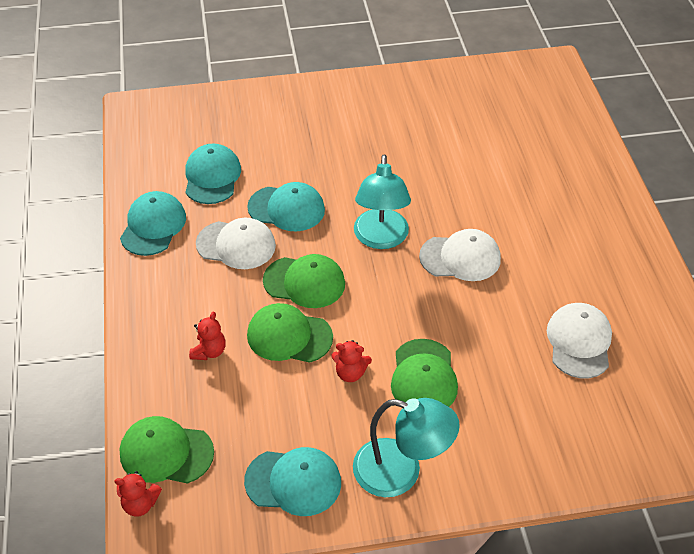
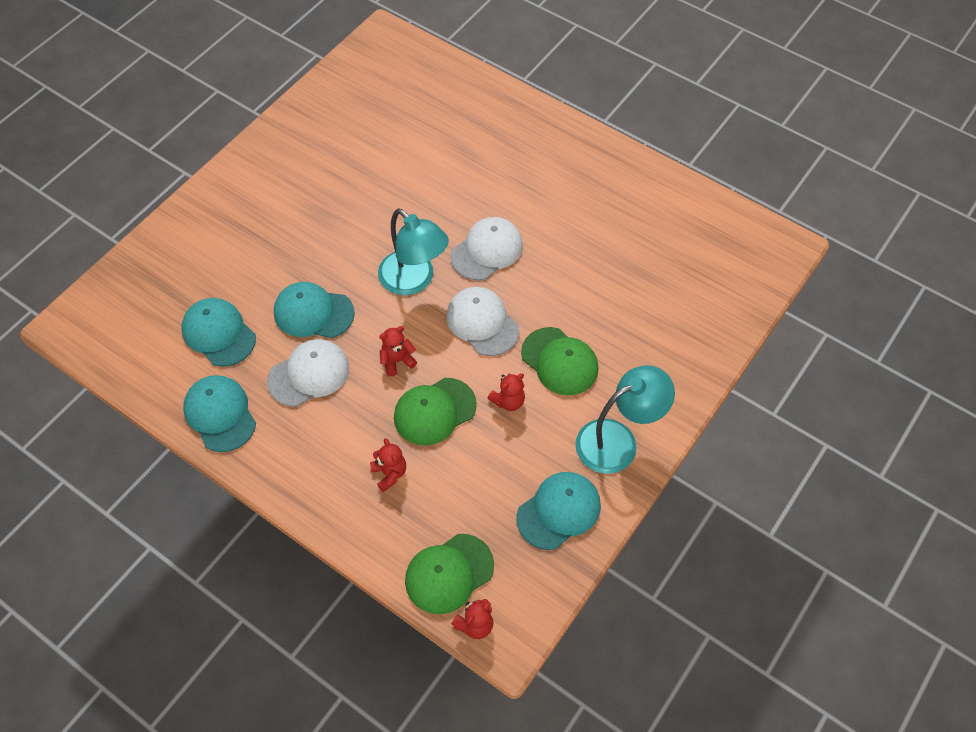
camera: 45 degrees left, 10 degrees up
(286, 208) = (313, 313): turquoise cap -> turquoise cap turned 135 degrees counterclockwise
(304, 282) = (397, 361): green cap -> red teddy bear
(579, 342) = (629, 251): white cap -> white cap (482, 323)

